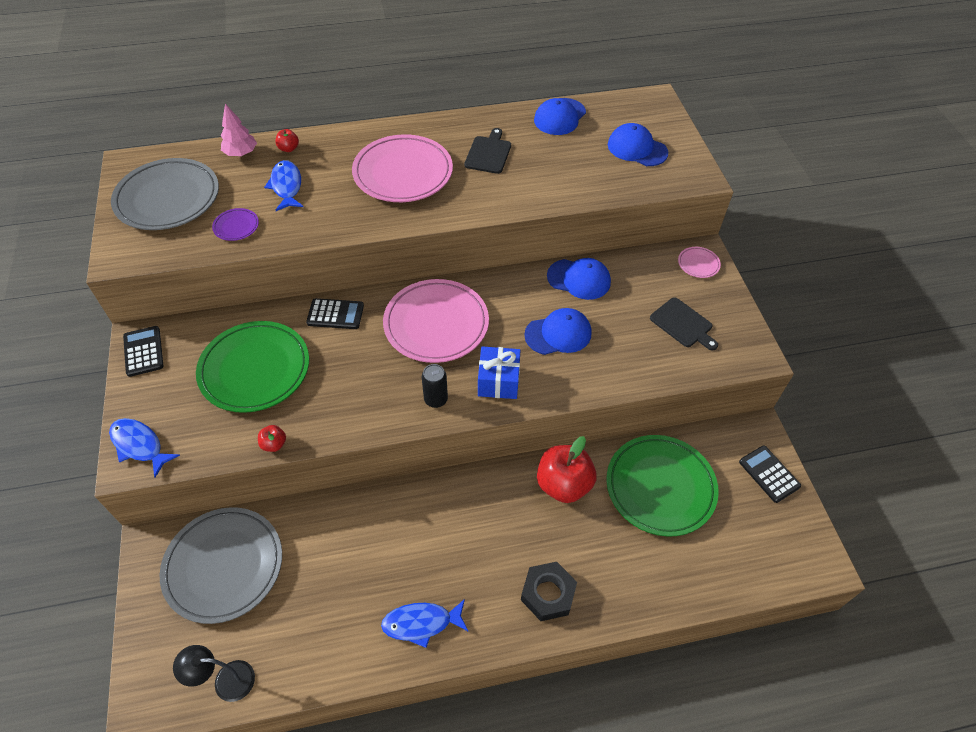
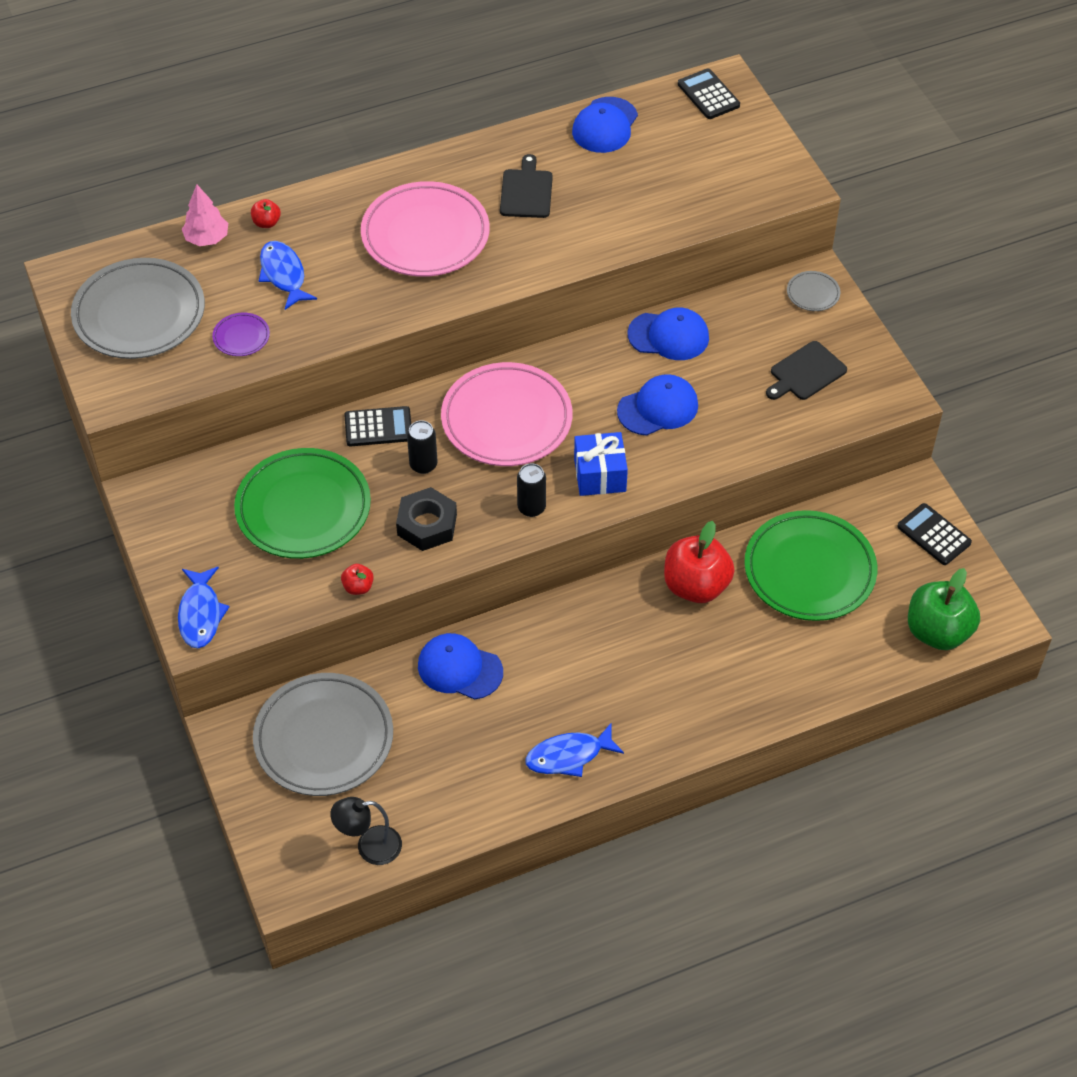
camera: 10 degrees left, 0 degrees up
(139, 445) = (200, 614): blue fish -> blue fish turned 120 degrees counterclockwise
(143, 351) = (157, 509): black calculator -> black calculator (708, 95)
(360, 349) = (423, 465): none -> black can
(548, 594) = (702, 703): black nut -> black nut (427, 525)
(637, 148) = (712, 157): blue cap -> blue cap (459, 668)
(683, 324) = (805, 372): black cutting board -> black cutting board turned 105 degrees clockwise
(698, 264) = (813, 293): pink plate -> grey plate
(763, 563) = (937, 631): none -> green apple

